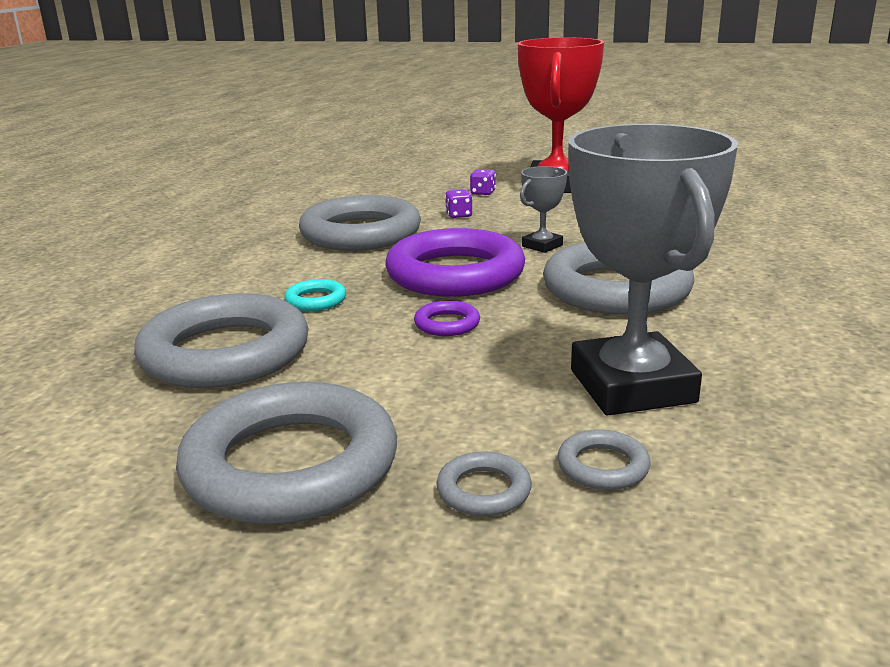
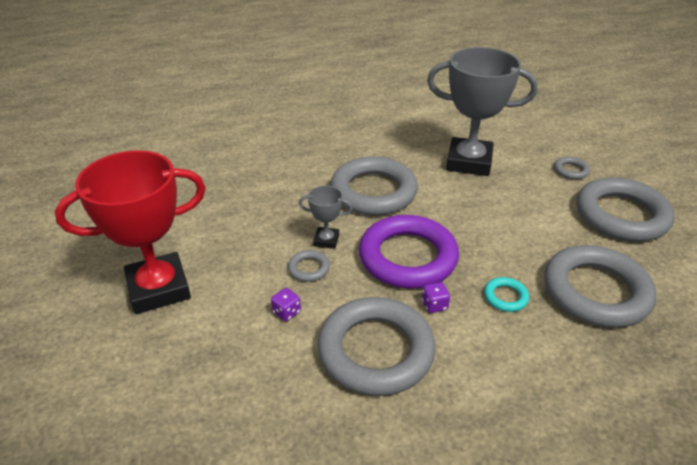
camera: 125 degrees left, 15 degrees up
(447, 324) = (474, 230): purple ring -> none
(483, 193) = (207, 328): purple dice -> purple dice (434, 305)
(603, 466) = (527, 154): grey ring -> grey ring (309, 268)
(632, 386) = (469, 162): grey trophy -> grey trophy turned 60 degrees clockwise

